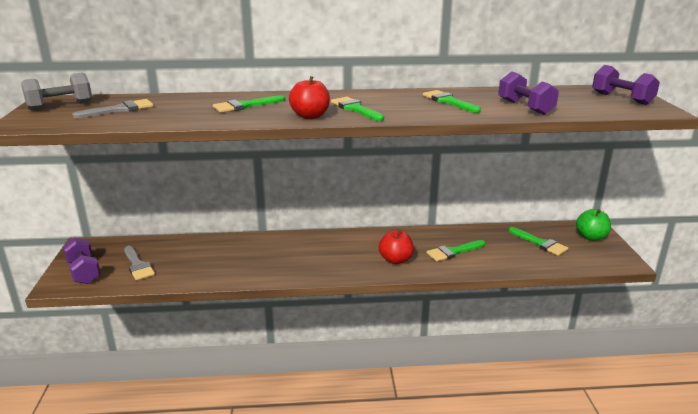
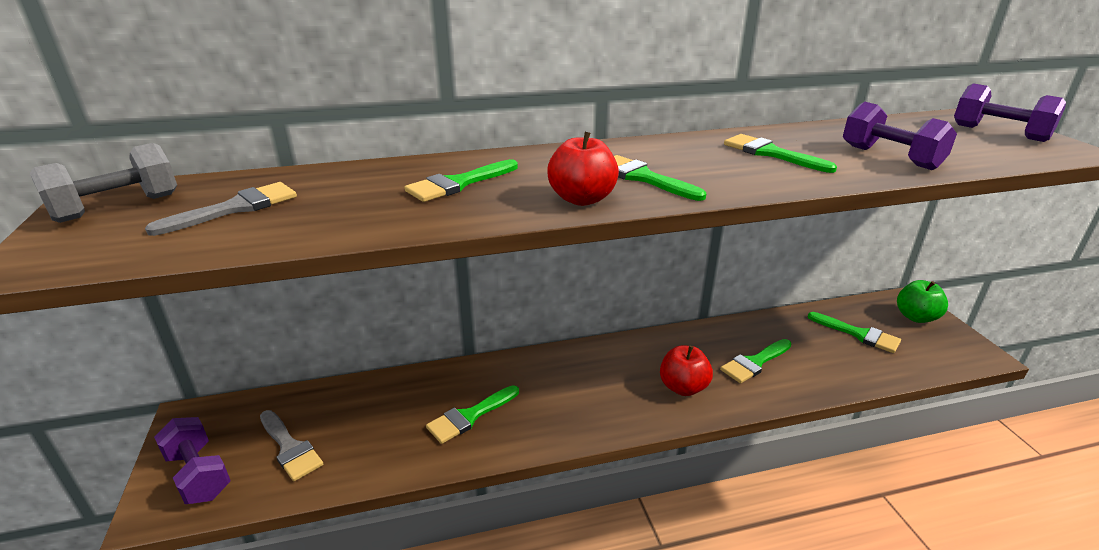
camera: 10 degrees left, 5 degrees up
(250, 261) = (470, 416): none -> green brush

